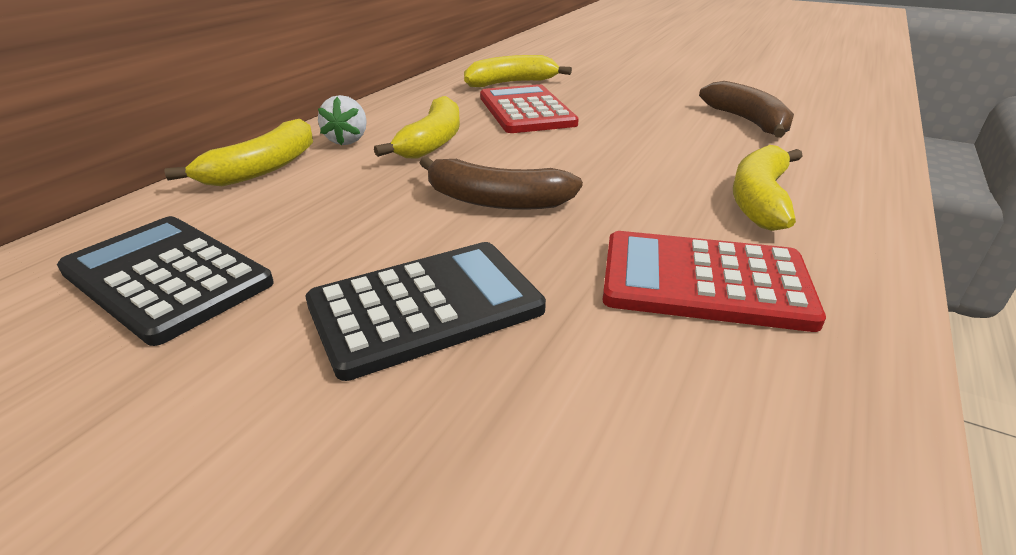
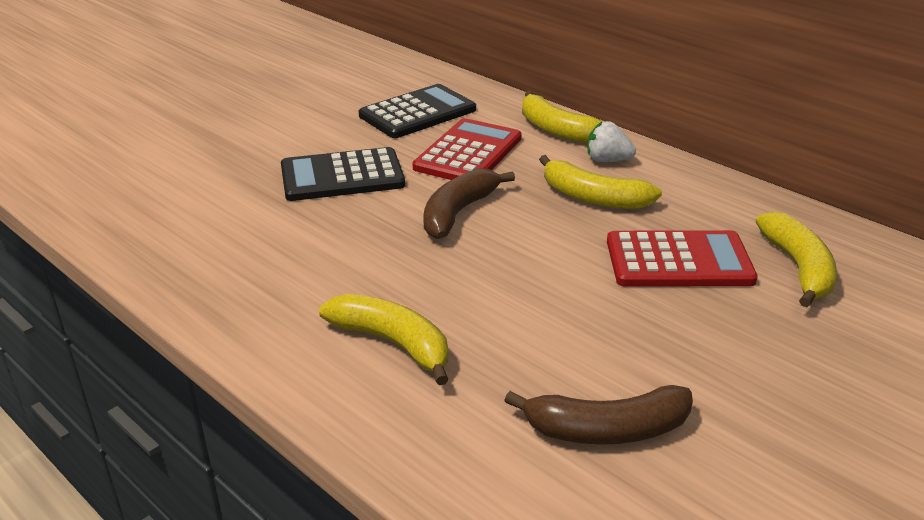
camera: 105 degrees right, 0 degrees up
(426, 307) = (342, 176): black calculator -> black calculator turned 90 degrees clockwise
(704, 281) = (300, 270): red calculator -> red calculator (468, 153)

